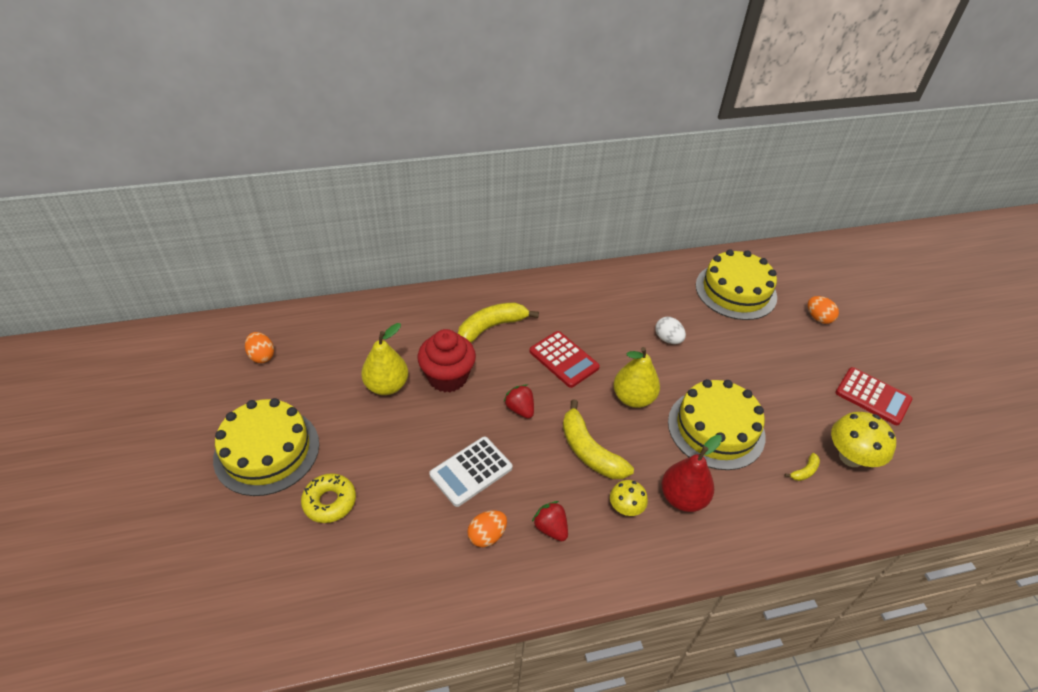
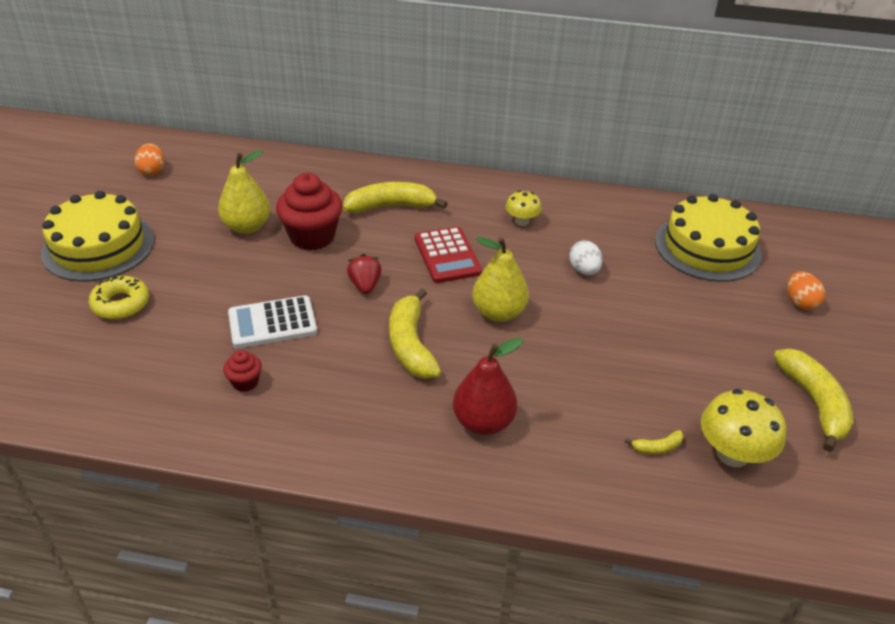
camera: 25 degrees right, 5 degrees down
(487, 535) = (245, 382): orange egg -> red cupcake
(551, 528) = (315, 398): red strawberry -> none
(625, 507) = (410, 408): yellow mushroom -> yellow mushroom (522, 221)
(716, 428) = (576, 370): yellow cake -> none
(872, 396) = (814, 403): red calculator -> yellow banana

